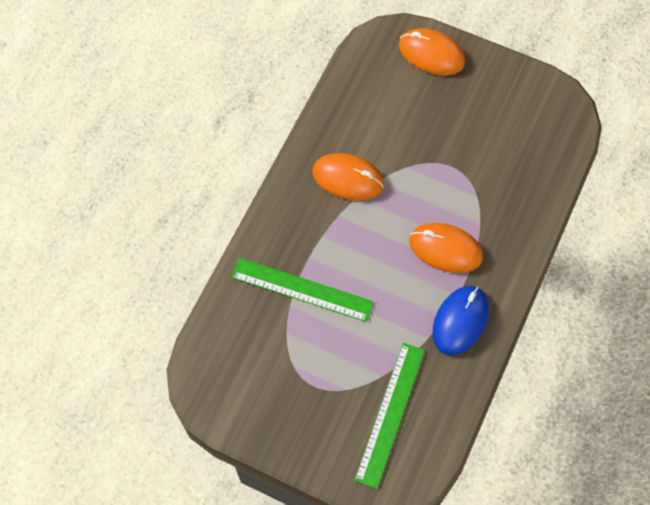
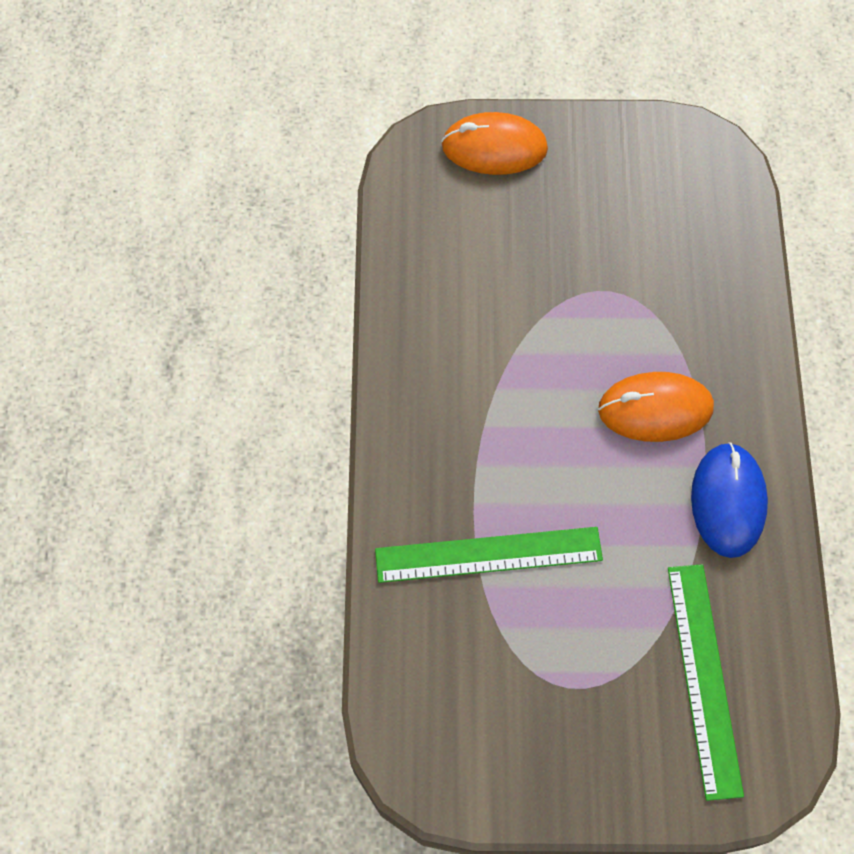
camera: 25 degrees left, 0 degrees up
(348, 178) = (470, 367): orange mouse -> none

